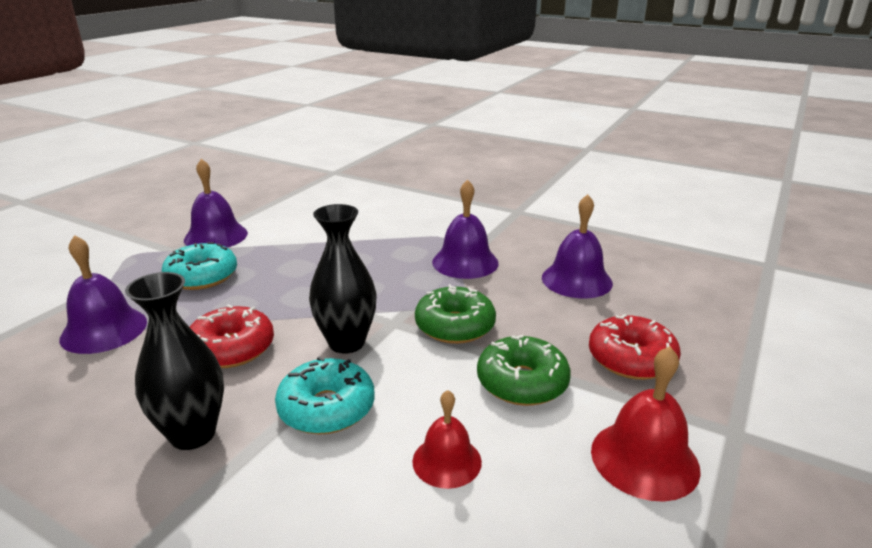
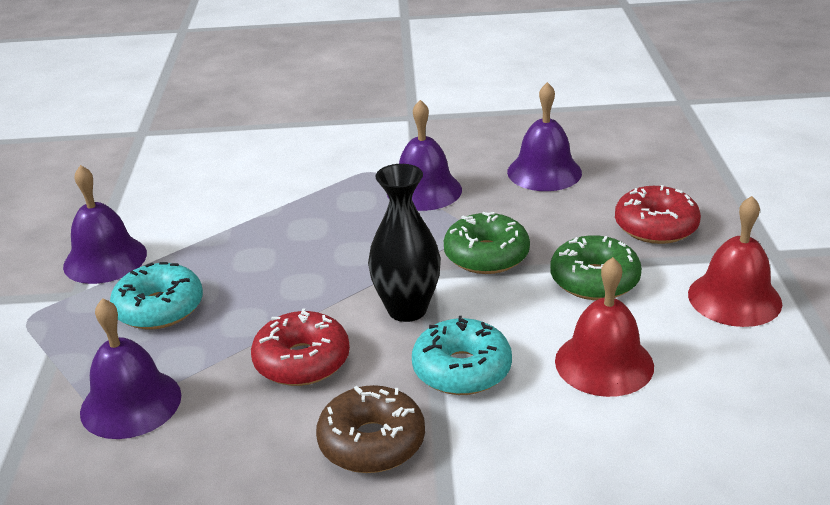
camera: 30 degrees left, 5 degrees up
(193, 434) = (372, 442): black vase -> brown donut
(447, 461) = (604, 363): red bell -> red bell, size x1.52

